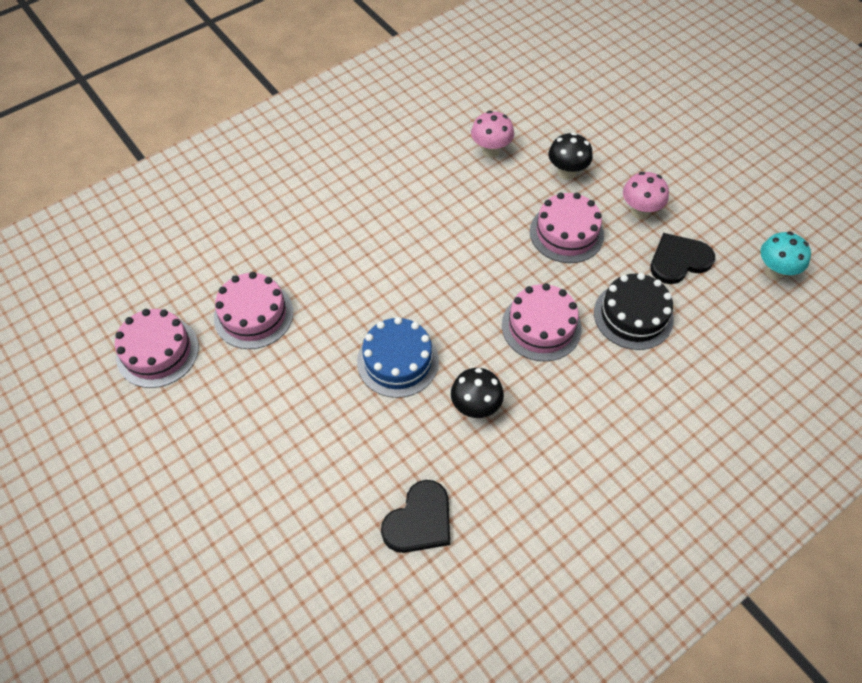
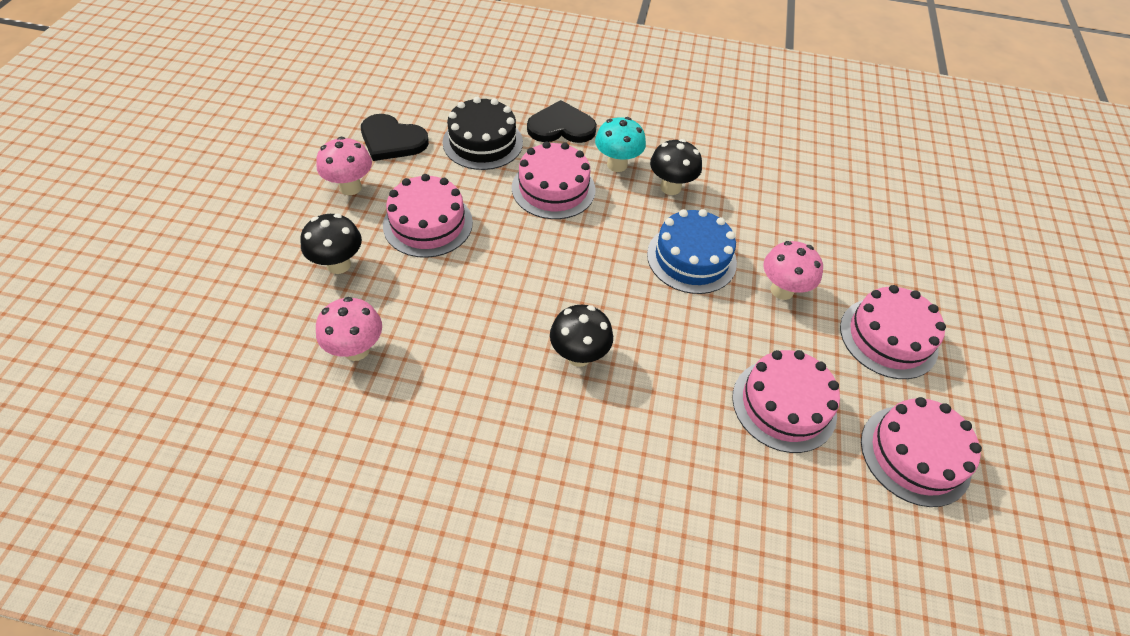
camera: 135 degrees left, 5 degrees down
(222, 422) = (888, 337): none -> pink cake
(319, 393) = (782, 290): none -> pink mushroom
(388, 242) = (579, 355): none -> black mushroom
(419, 520) = (784, 169): black heart -> black heart (561, 127)
(774, 272) = (353, 86): turquoise mushroom -> turquoise mushroom (617, 165)

